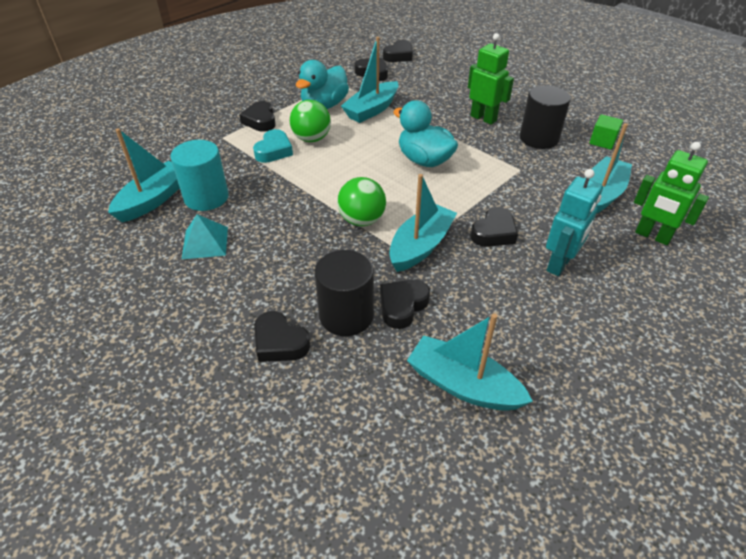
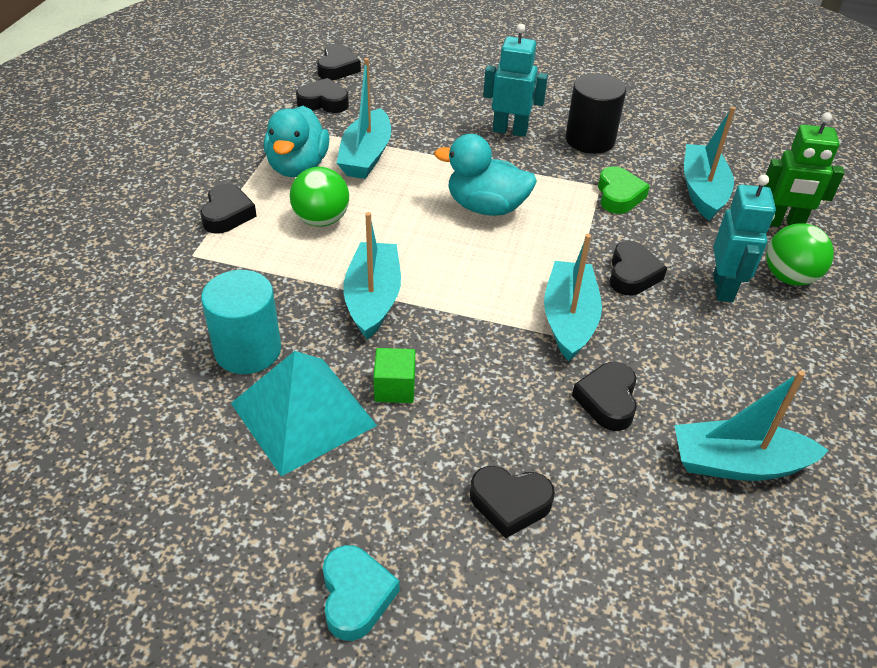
camera: 30 degrees left, 0 degrees up
(153, 200) = (172, 381): turquoise boat -> turquoise boat (373, 299)
(205, 242) = (303, 414): turquoise pyramid -> turquoise pyramid, size x1.72
(260, 121) = (227, 214): black heart -> black heart turned 135 degrees counterclockwise
(274, 151) = (284, 252): turquoise heart -> turquoise heart (356, 596)
(346, 315) = (557, 437): black cylinder -> none
(362, 220) = (476, 311): green ball -> green ball (789, 277)
(483, 118) = (510, 130): green robot -> turquoise robot
(529, 179) = (619, 195): none -> green heart
(602, 141) = (657, 125): green cube -> green cube (394, 388)

